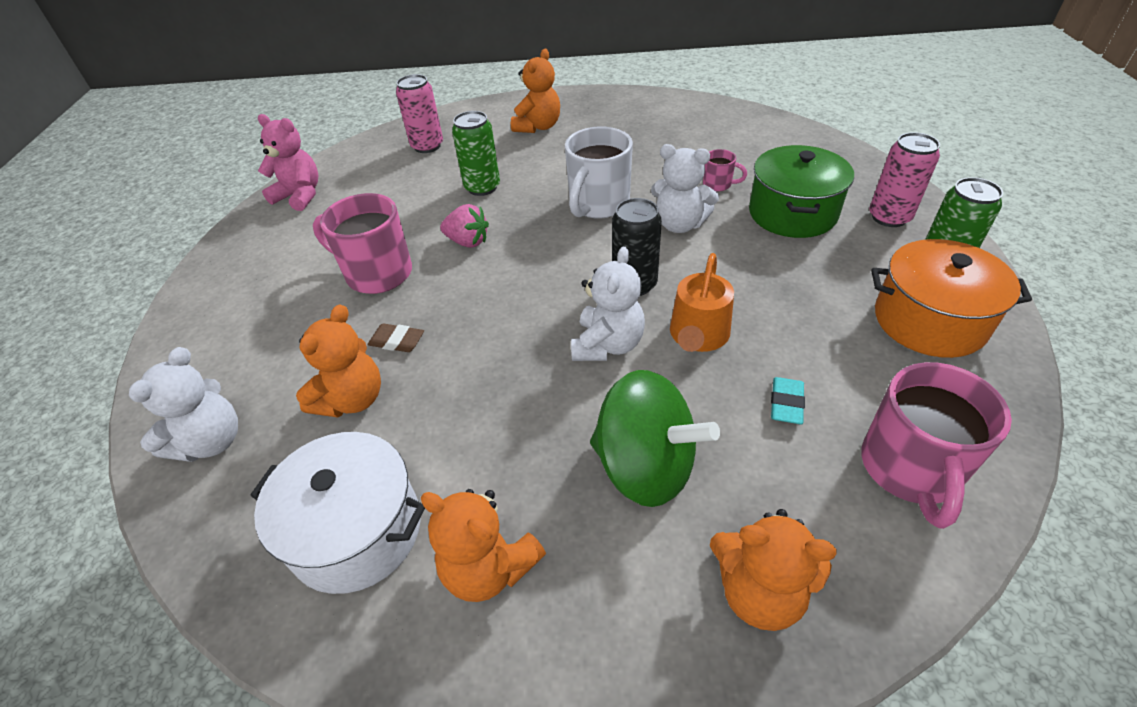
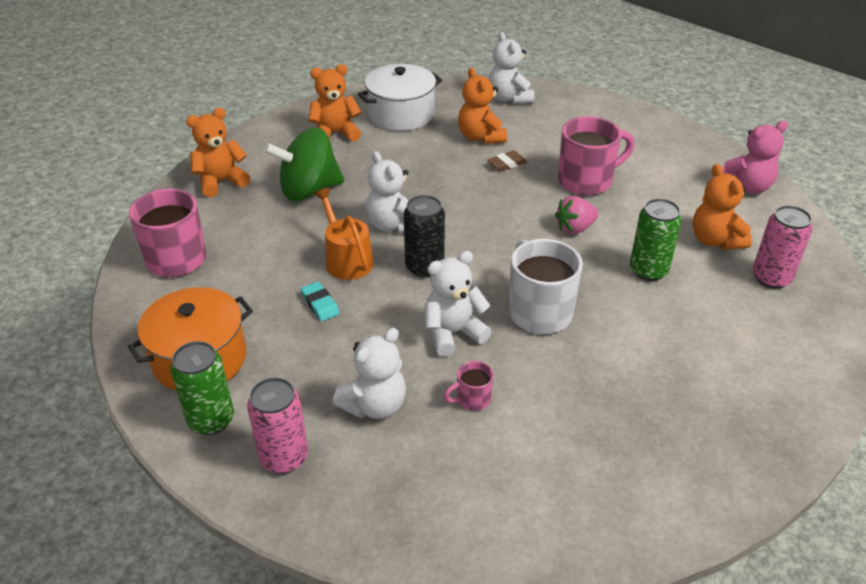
camera: 130 degrees right, 5 degrees down
(538, 127) = (736, 365): orange teddy bear -> orange teddy bear (715, 240)
(786, 403) = (261, 253): turquoise eraser -> turquoise eraser (320, 304)
(792, 213) = (374, 405): green pot -> white teddy bear

